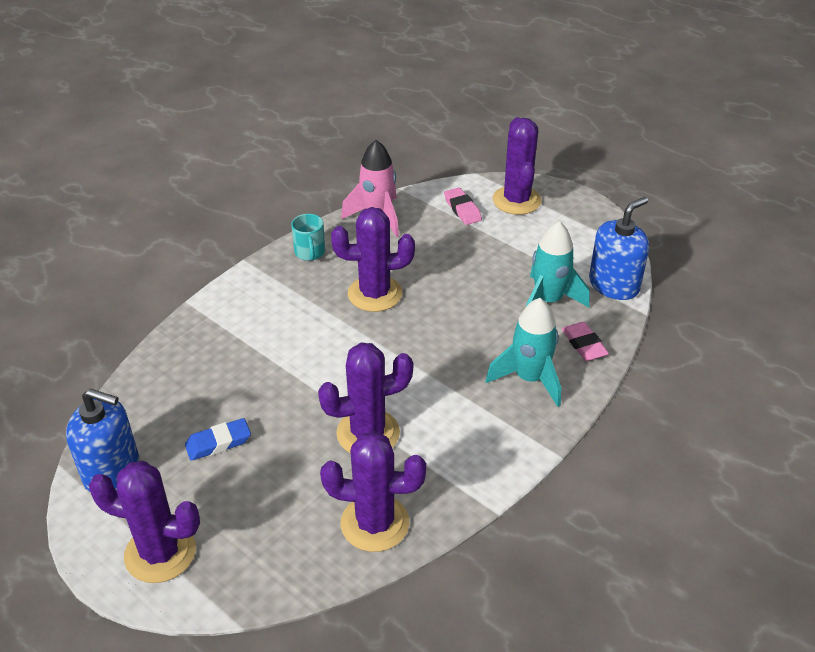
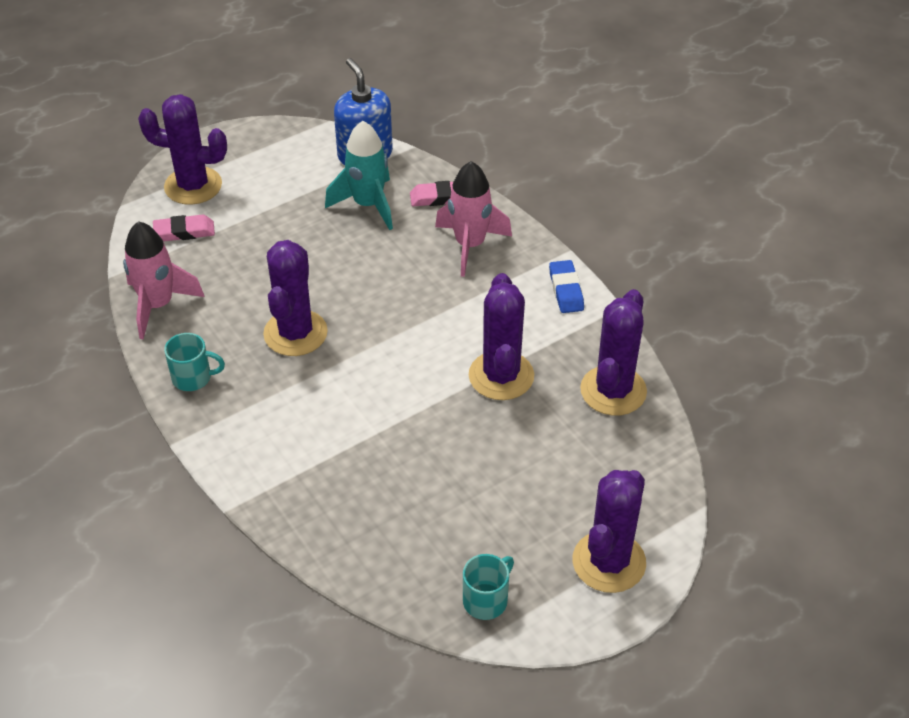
camera: 75 degrees left, 5 degrees up
(112, 470) = (486, 600): blue soap dispenser -> turquoise mug
(218, 443) = (475, 499): blue eraser -> blue eraser (566, 290)
(529, 379) = (470, 245): turquoise rocket -> pink rocket

